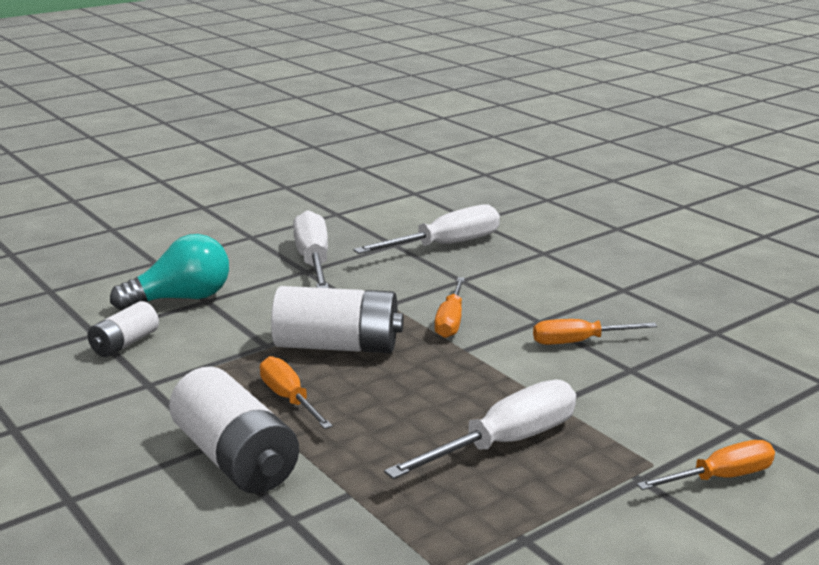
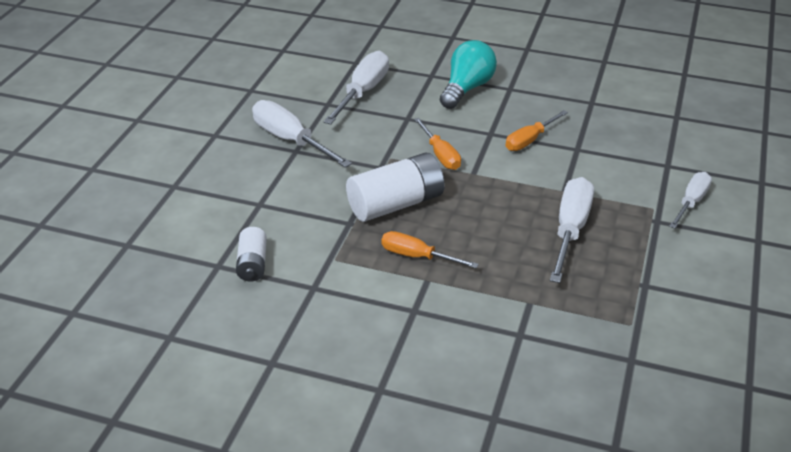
camera: 35 degrees left, 15 degrees up
(181, 299) = (240, 210): turquoise light bulb -> turquoise light bulb (467, 88)
(235, 459) = (440, 312): white battery -> none
(720, 477) = (691, 202): orange screwdriver -> white screwdriver

